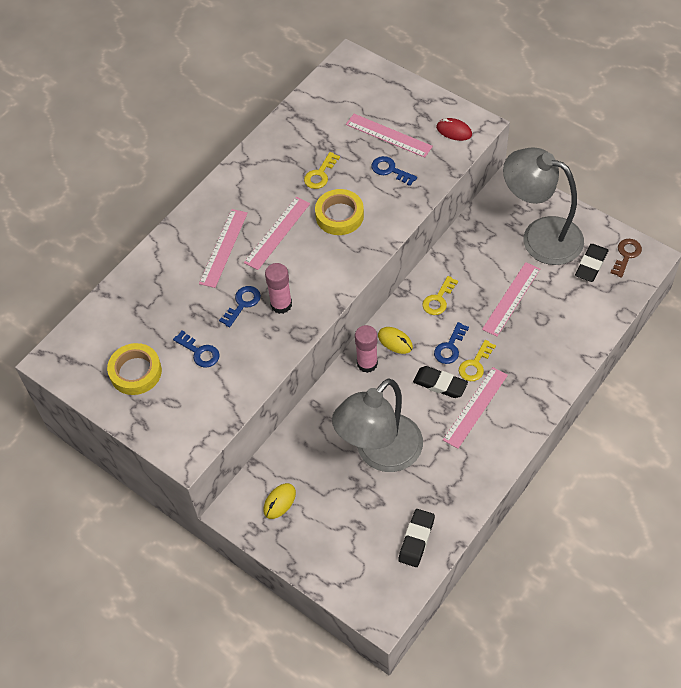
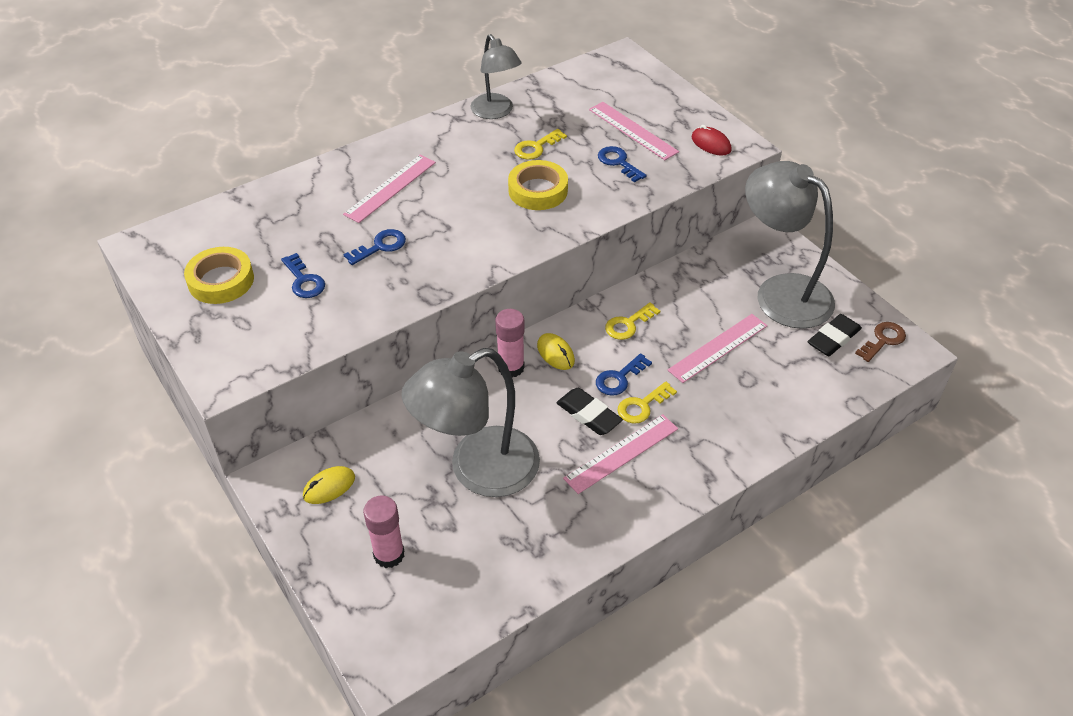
camera: 15 degrees right, 10 degrees down
(272, 148) = (496, 112): none -> grey lamp
(277, 233) = (458, 189): pink ruler -> none
(281, 304) = (423, 259): pink glue stick -> pink glue stick (389, 554)
(416, 539) = (475, 586): black eraser -> none

